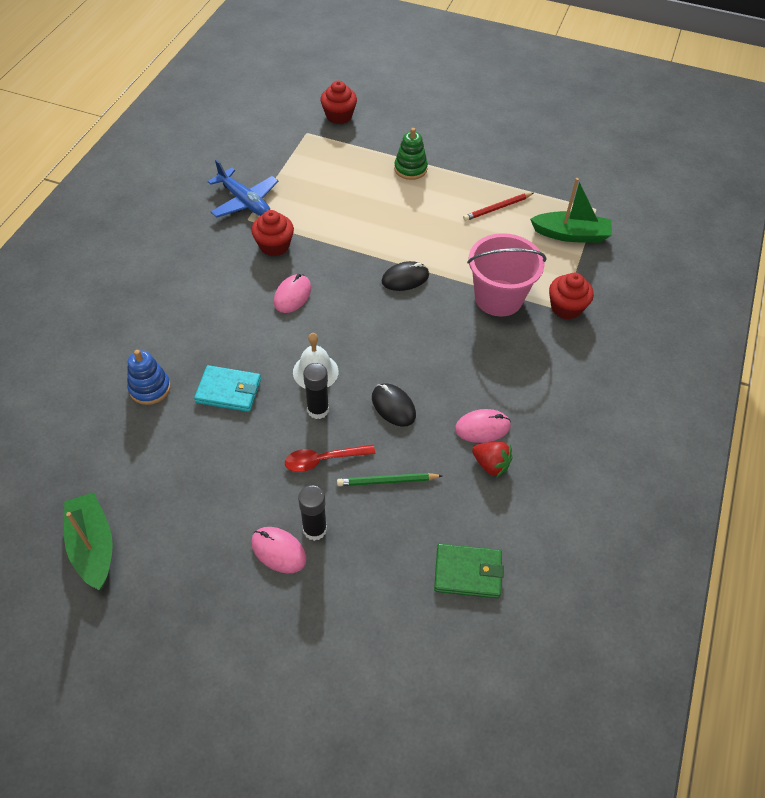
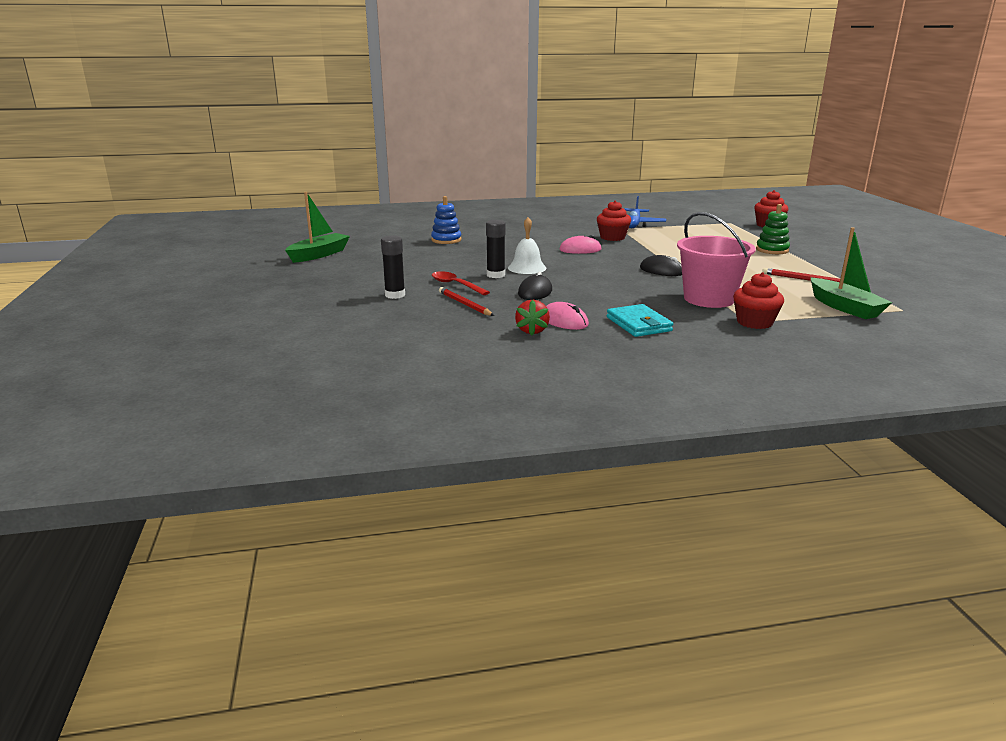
camera: 60 degrees right, 30 degrees down
(228, 391) = (473, 254): turquoise wallet -> turquoise wallet (638, 324)
(278, 551) = (366, 290): pink mouse -> none
(387, 481) = (465, 304): green pencil -> red pencil
(467, 573) = (415, 344): green wallet -> none

